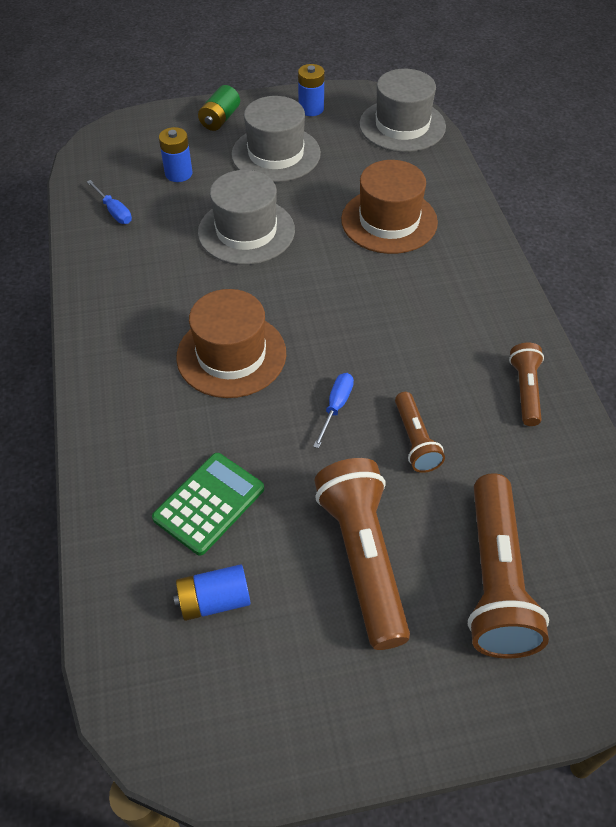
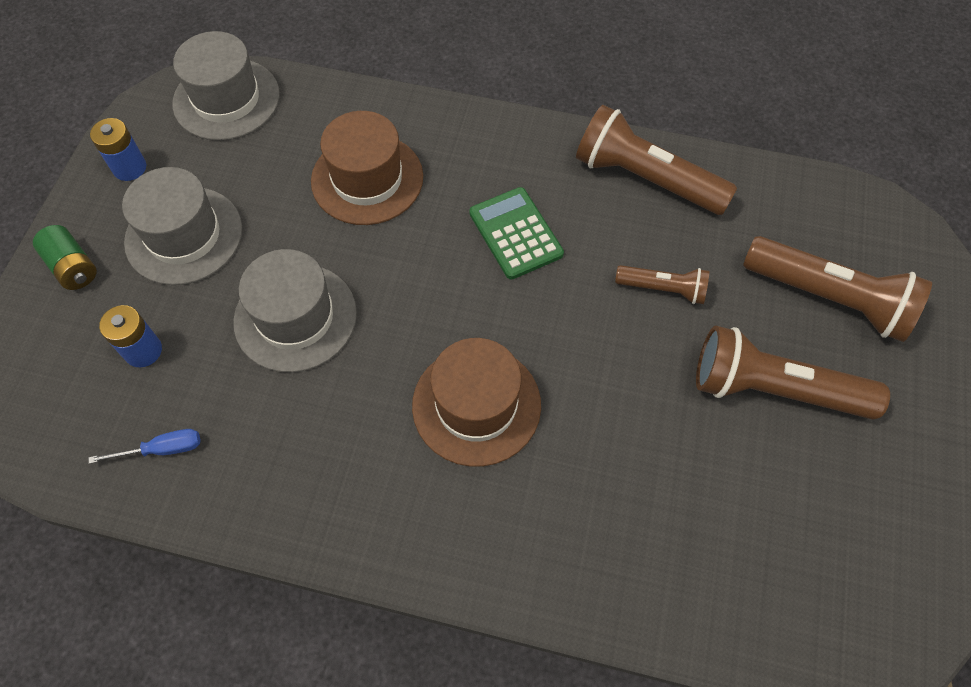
camera: 65 degrees left, 10 degrees up
(209, 503) = (662, 500): green calculator -> green calculator (515, 233)
(214, 601) = (775, 537): blue battery -> none
(336, 407) = (593, 337): blue screwdriver -> none
(525, 390) = (645, 179): brown flashlight -> brown flashlight, size x1.85

